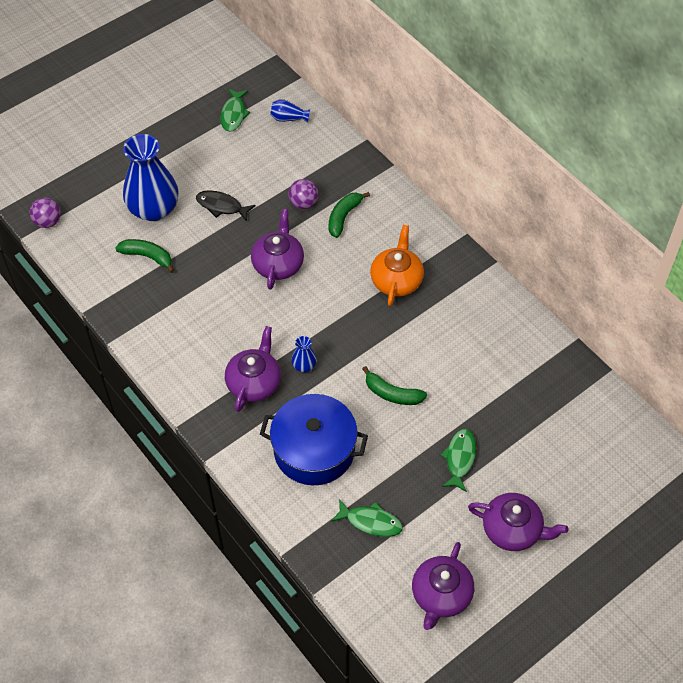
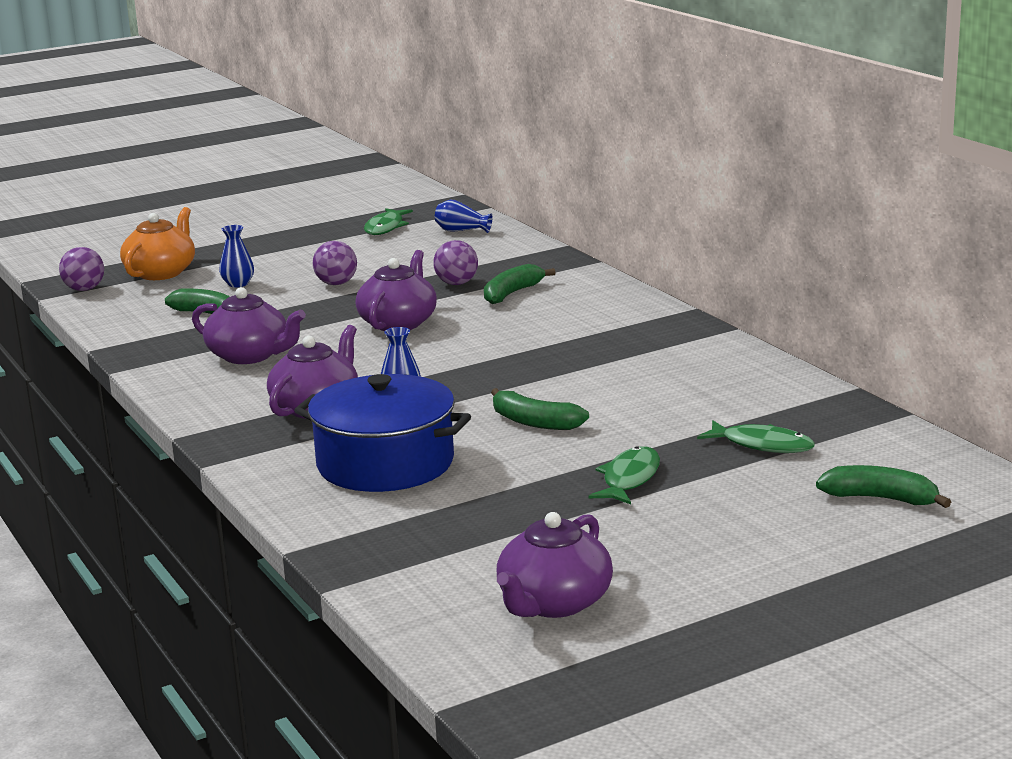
camera: 10 degrees right, 35 degrees down
(154, 209) = (238, 284): blue vase -> blue vase, size x0.43
(222, 206) = (336, 284): black fish -> purple ball
(370, 522) = (453, 528): green fish -> green fish (762, 445)
(396, 280) = (575, 338): orange teapot -> orange teapot (161, 272)
(513, 529) = (706, 546): purple teapot -> purple teapot (250, 355)
(602, 471) = (881, 498): none -> green banana

